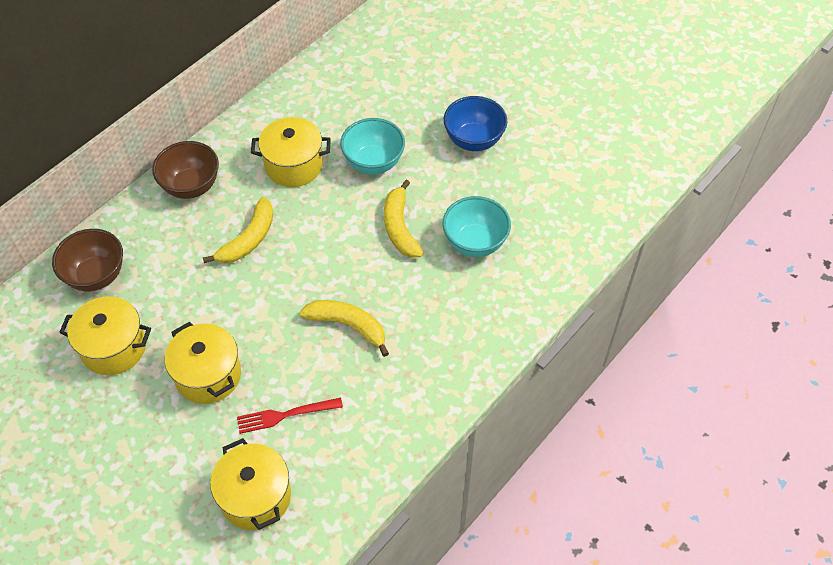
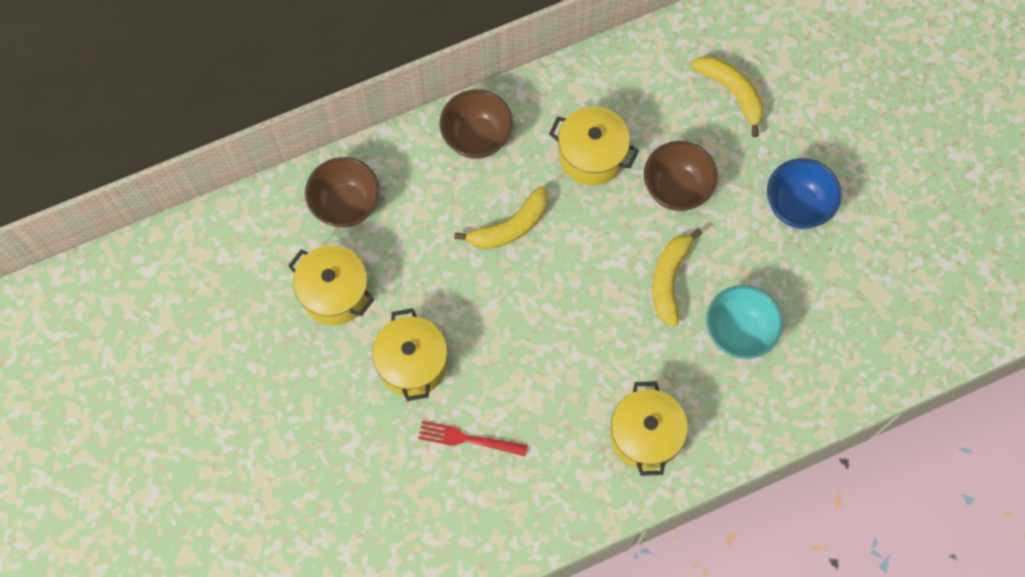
camera: 25 degrees right, 15 degrees up
(255, 497) = (408, 510): yellow pot -> yellow pot (645, 436)
(348, 326) = (568, 370): yellow banana -> yellow banana (732, 92)
(373, 163) = (676, 188): turquoise bowl -> brown bowl

